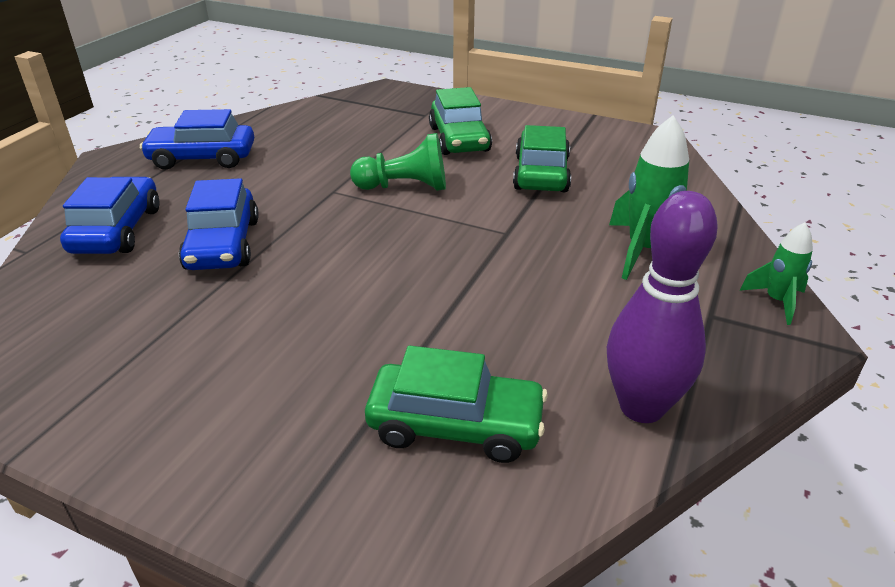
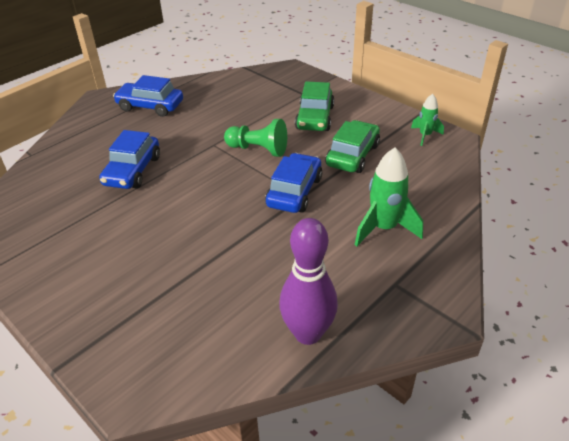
camera: 20 degrees right, 5 degrees up
(117, 230) = (82, 150): blue car -> blue car (294, 192)
(455, 425) = (196, 316): green car -> none
(777, 301) = (447, 285): green rocket -> green rocket (425, 135)

